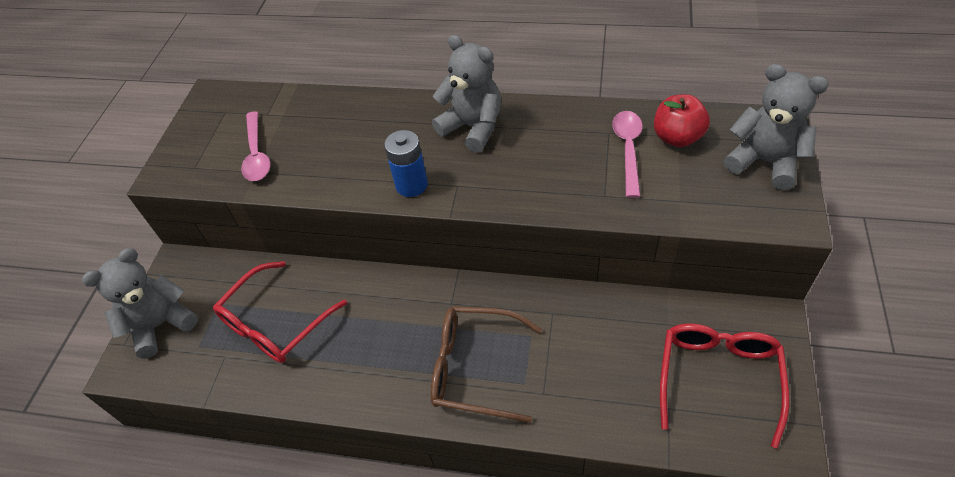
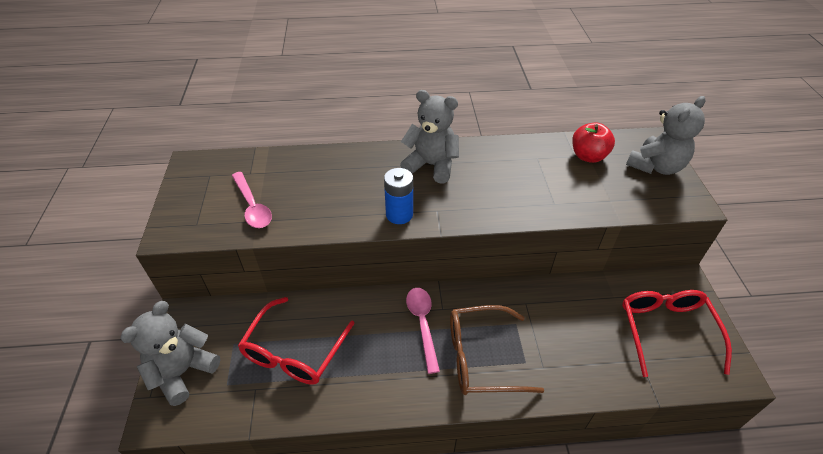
camera: 20 degrees left, 5 degrees down
(628, 150) = (557, 168): pink spoon -> pink spoon (423, 324)
(764, 162) = (655, 166): grey teddy bear -> grey teddy bear turned 120 degrees clockwise

